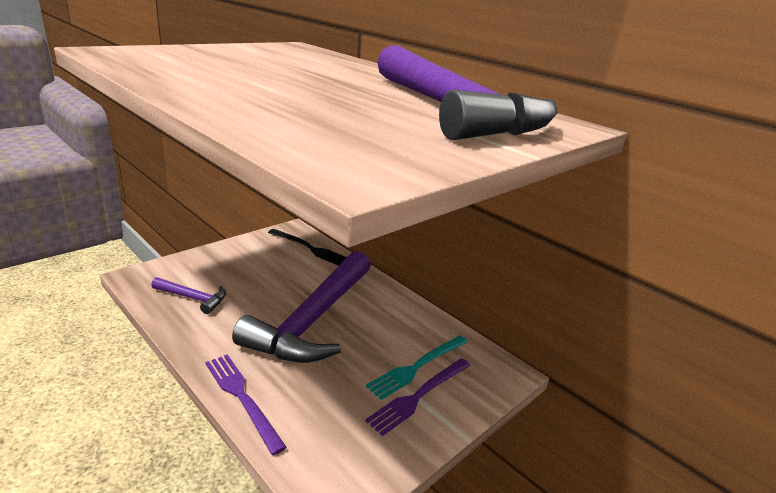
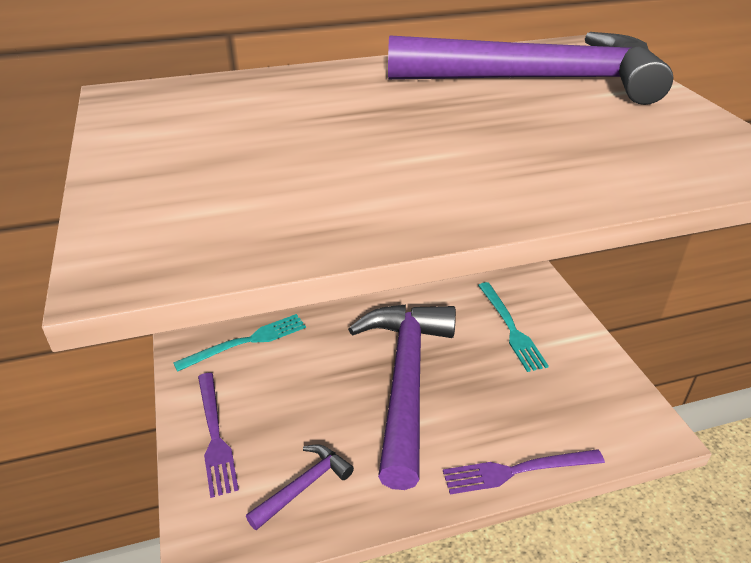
camera: 60 degrees left, 10 degrees up
(309, 248) = (246, 342): black fork -> turquoise fork
(313, 320) = (405, 380): purple hammer -> purple hammer turned 135 degrees counterclockwise
(419, 396) = (550, 341): purple fork -> purple fork (215, 435)

